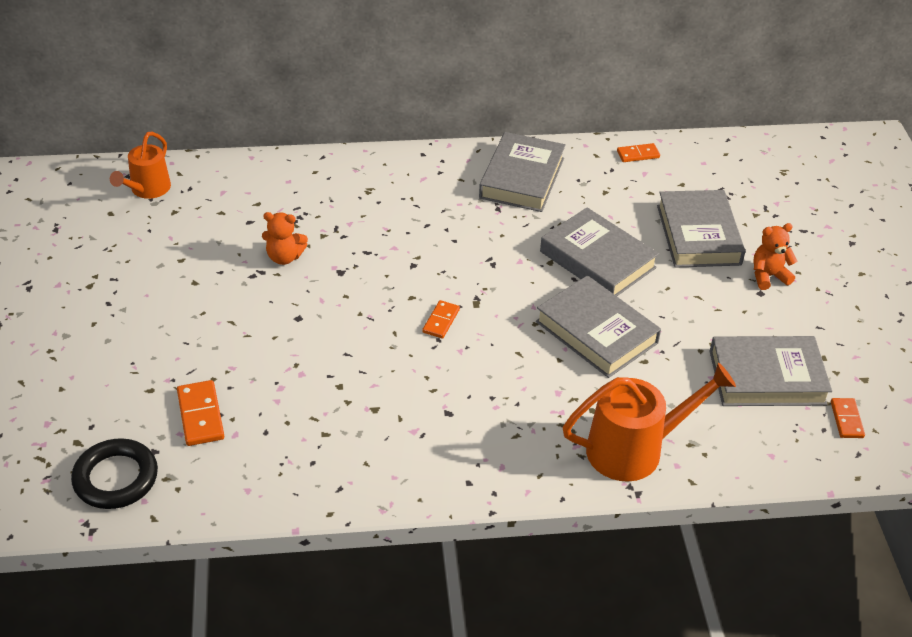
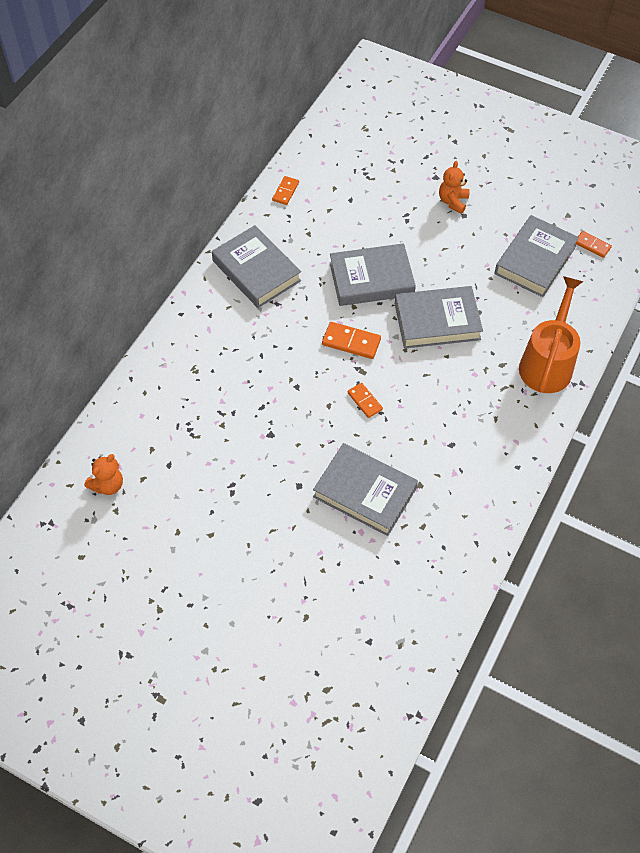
camera: 55 degrees left, 15 degrees up
(116, 478) = (379, 678): black ring -> none
(147, 190) = (73, 517): orange watering can -> none
(200, 415) = (354, 595): orange domino -> orange domino (351, 342)
(284, 257) = (227, 462): orange teddy bear -> orange teddy bear (107, 485)
(698, 235) = (389, 211): grey book -> grey book (364, 492)

